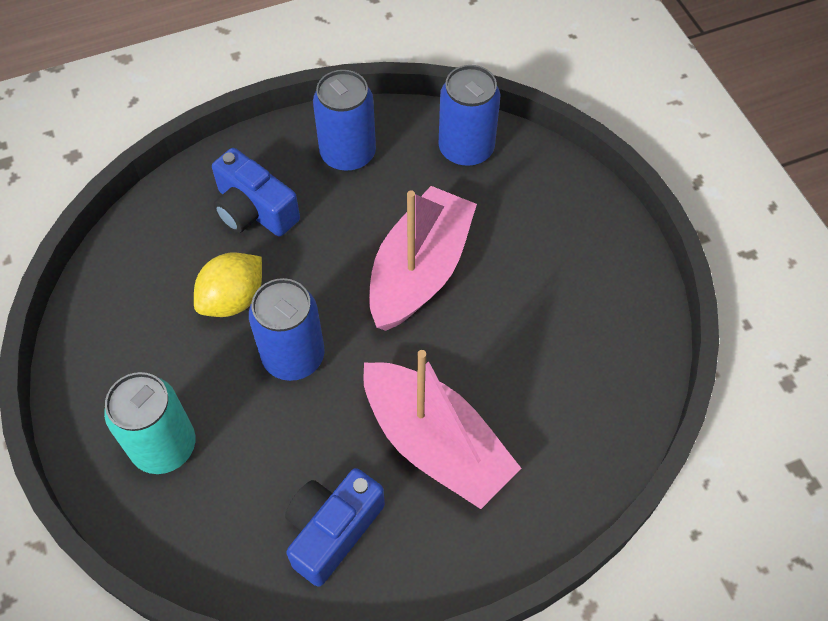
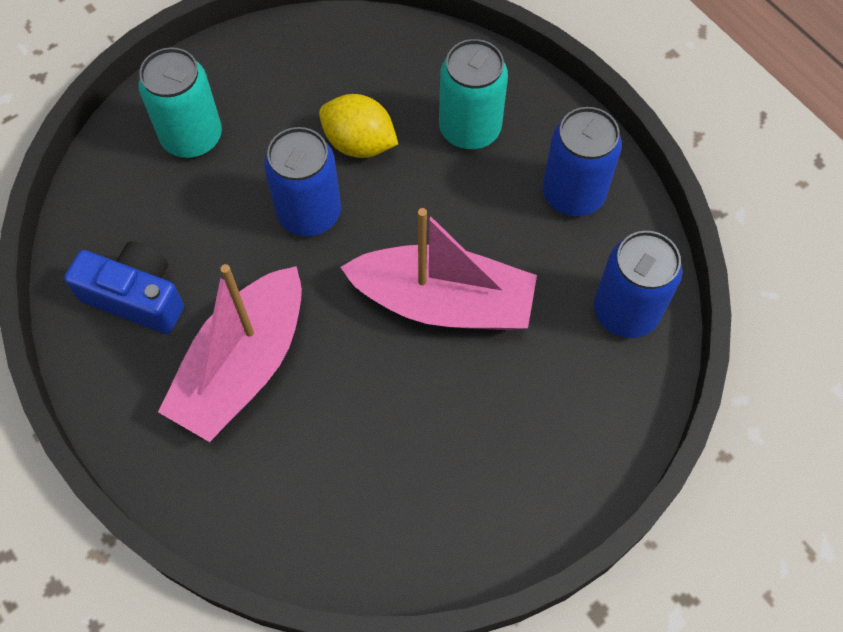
camera: 75 degrees right, 5 degrees up
(254, 210) = (469, 129): blue camera -> turquoise can

